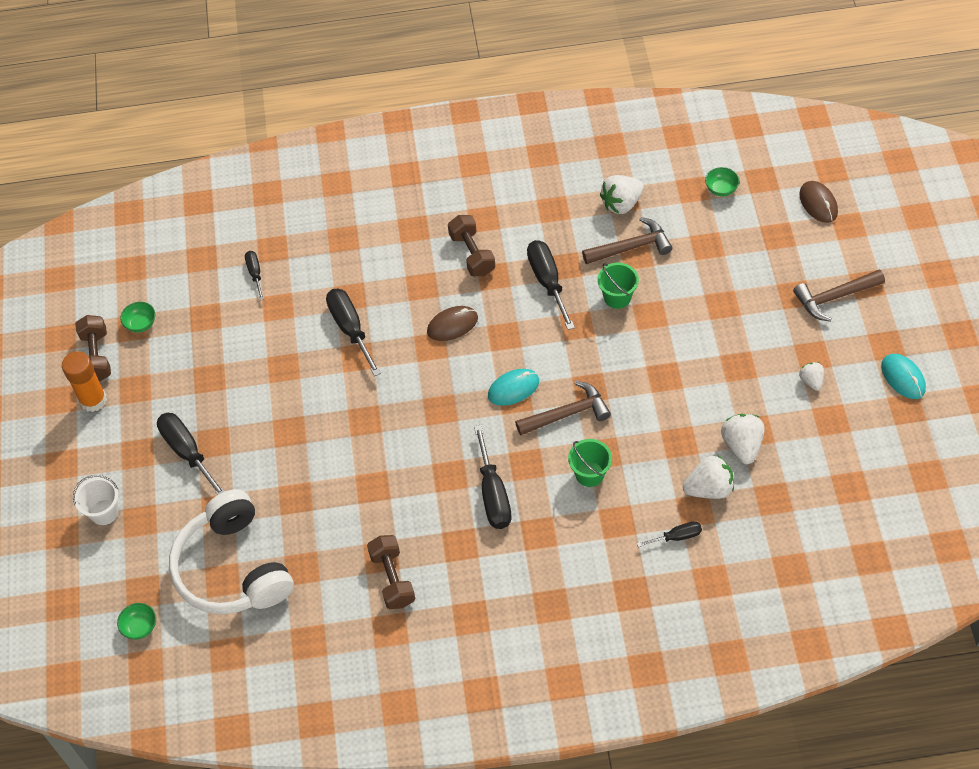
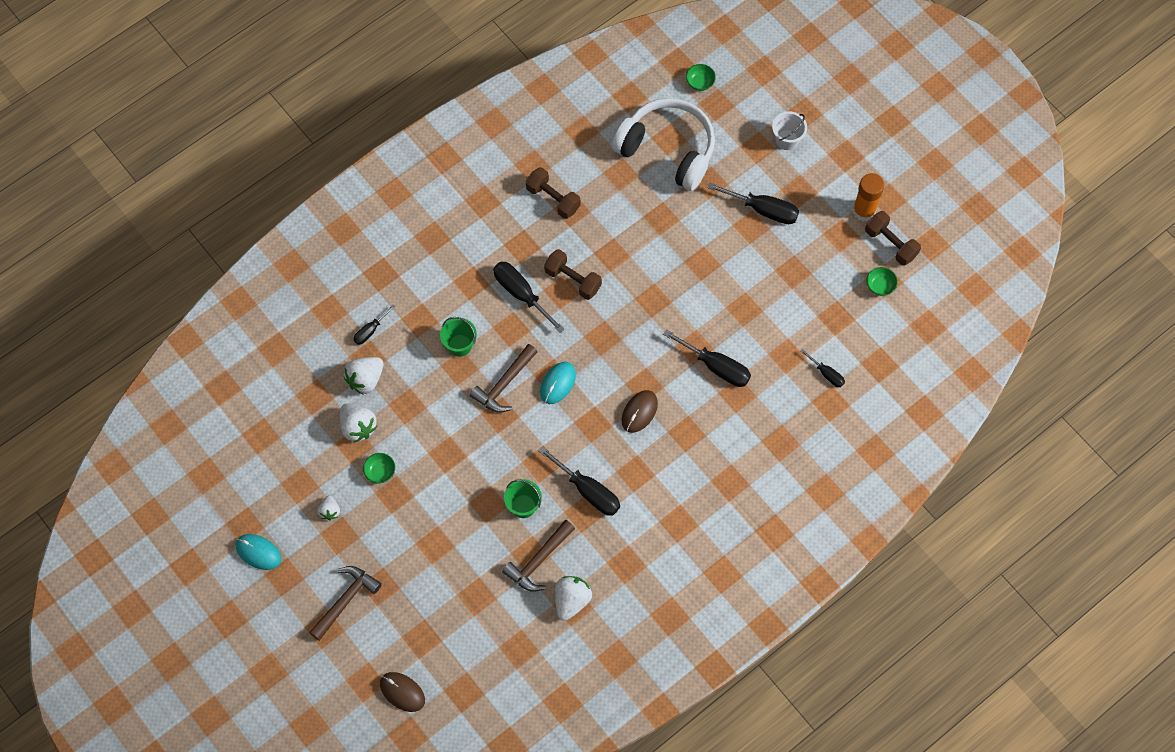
camera: 145 degrees right, 10 degrees up
(472, 254) = (665, 484): brown dumbbell -> brown dumbbell (573, 280)
(721, 189) = (494, 662): green bowl -> green bowl (380, 472)
(811, 381) = (330, 511): white strawberry -> white strawberry turned 45 degrees clockwise

